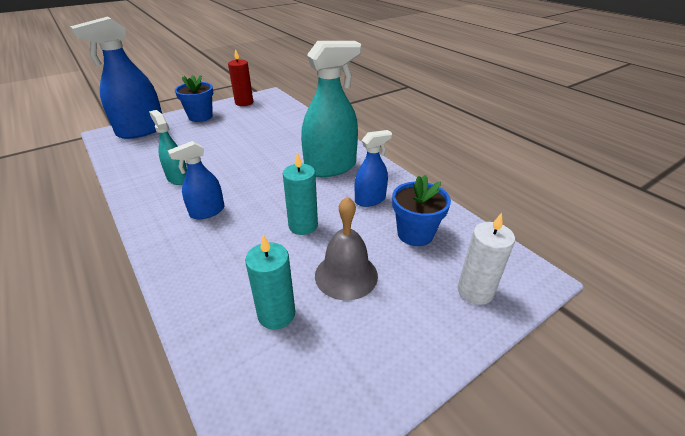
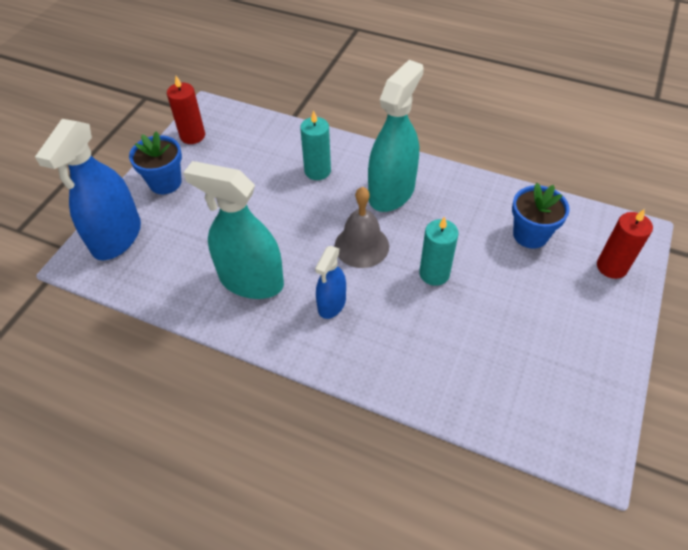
camera: 30 degrees left, 15 degrees up
(177, 178) = (251, 281): turquoise spray bottle -> turquoise spray bottle, size x1.82
(276, 314) = (496, 364): turquoise candle -> turquoise candle (317, 171)
(346, 275) = (514, 303): grey bell -> grey bell (361, 246)
(370, 200) = (463, 215): blue spray bottle -> none
(475, 291) = (611, 267): white candle -> red candle

